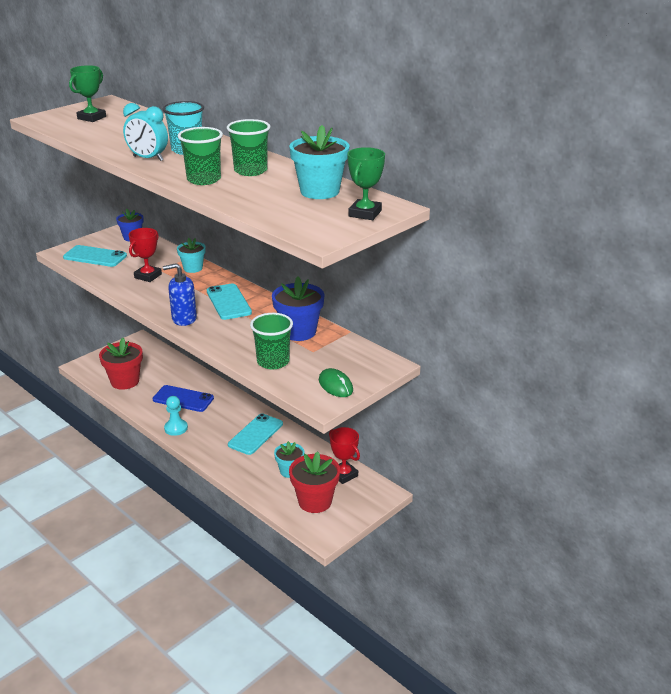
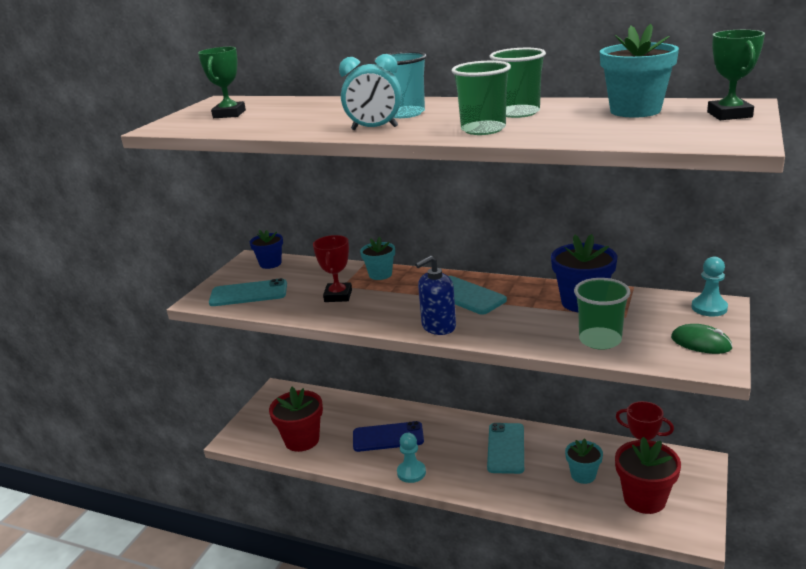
camera: 20 degrees left, 5 degrees down
(378, 364) = (709, 308): none -> turquoise pawn

